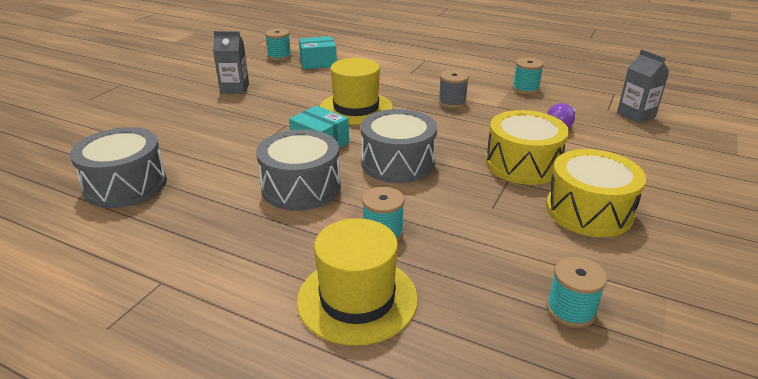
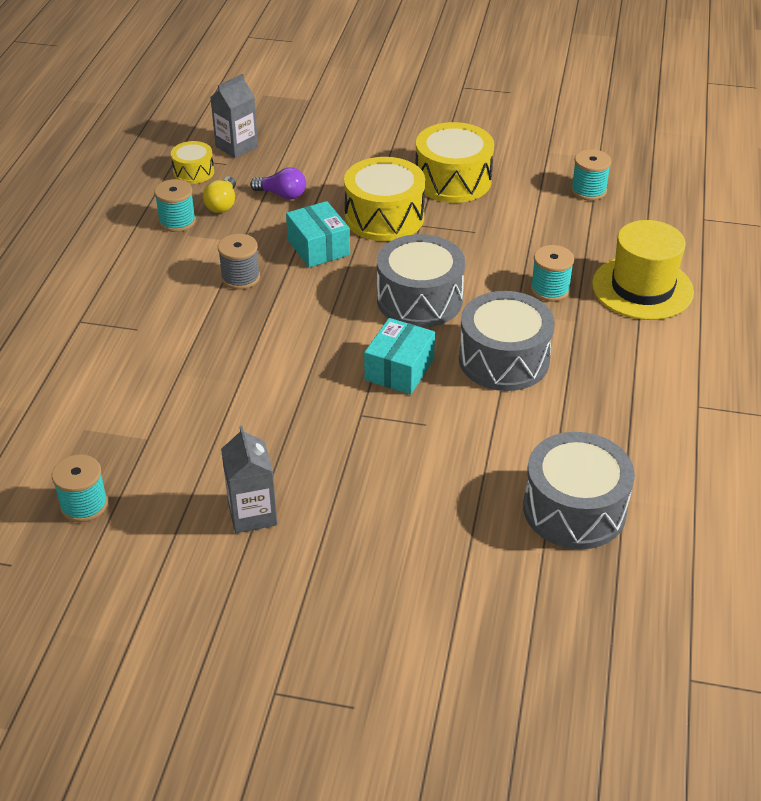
camera: 105 degrees left, 10 degrees up
(318, 62) = (111, 442): turquoise box -> turquoise box (318, 247)
(356, 108) = (285, 360): yellow hat -> none
(547, 104) = (222, 204): none -> yellow light bulb
(593, 97) = (193, 172): none -> yellow drum

